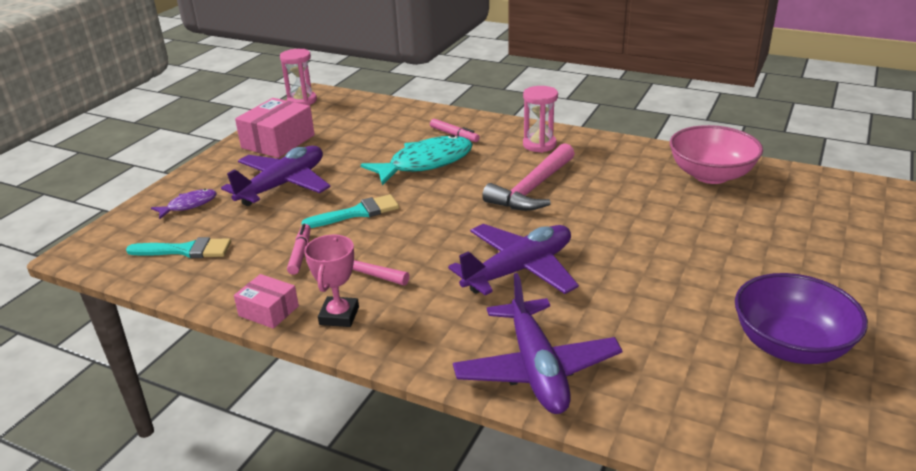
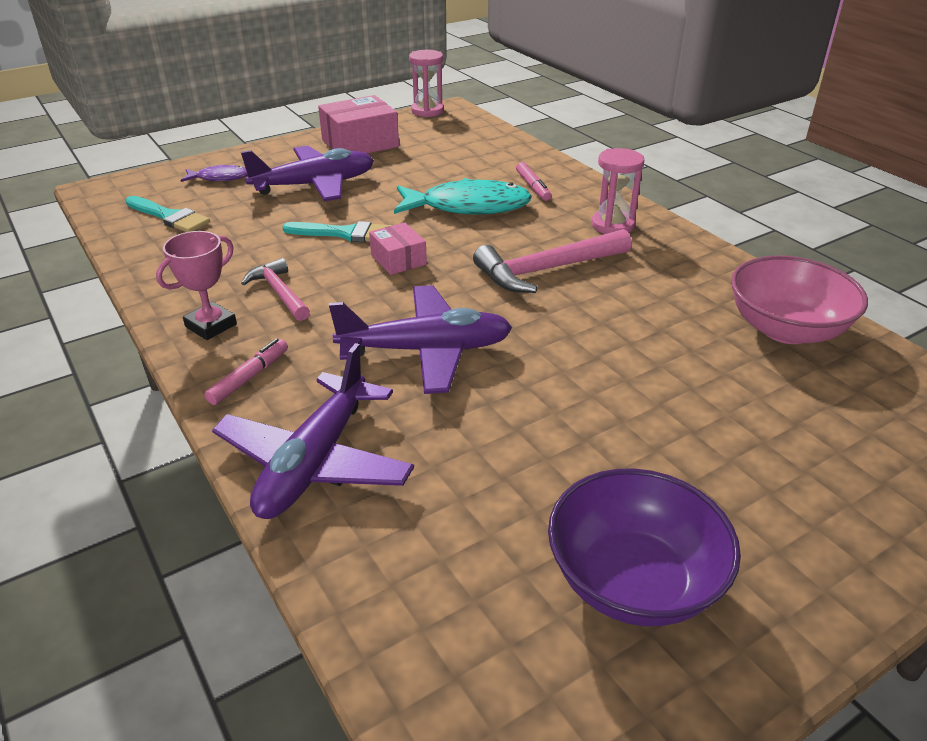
camera: 30 degrees right, 5 degrees up
(268, 311) = (163, 296): pink box -> pink box (398, 259)
(300, 253) = (251, 254): pink marker -> pink marker (249, 377)

